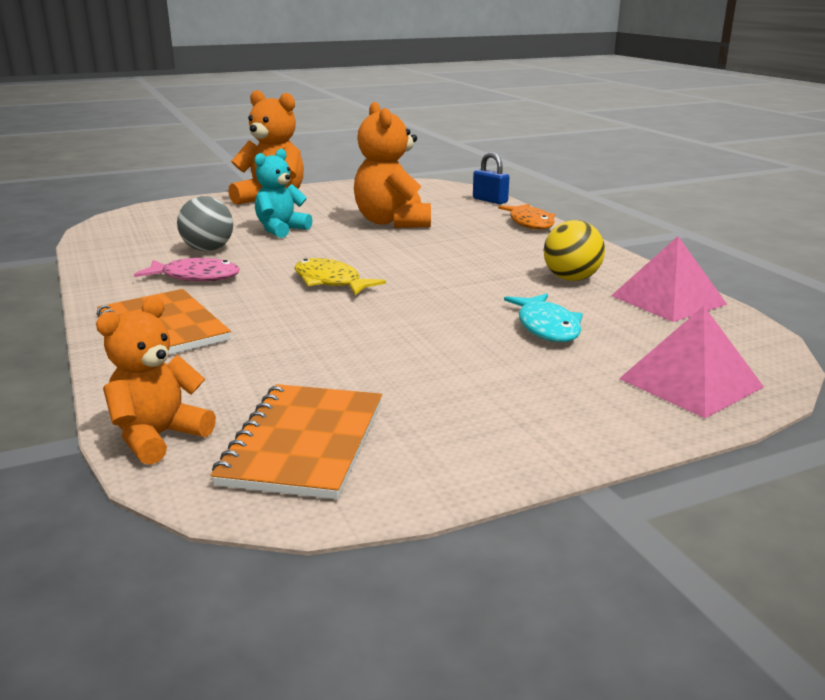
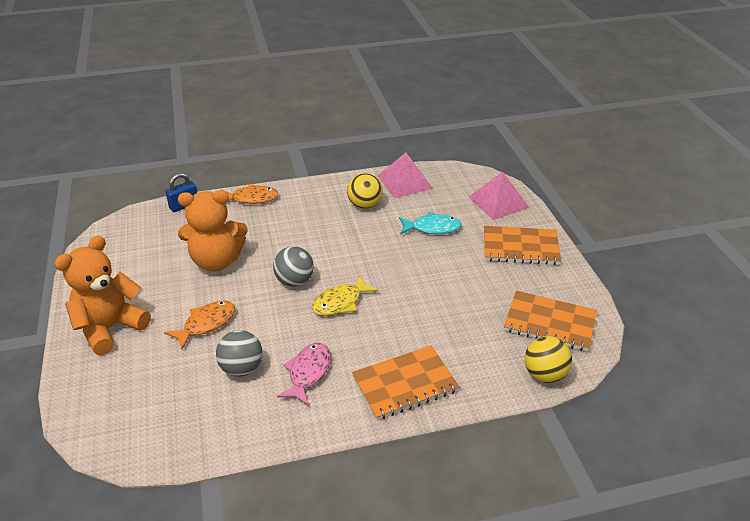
camera: 80 degrees left, 15 degrees up
(158, 437) = (544, 374): orange teddy bear -> yellow ball
(281, 230) = (206, 324): turquoise teddy bear -> orange fish
(367, 257) = (294, 281): none -> grey ball
(542, 409) = (520, 247): none -> orange notebook

